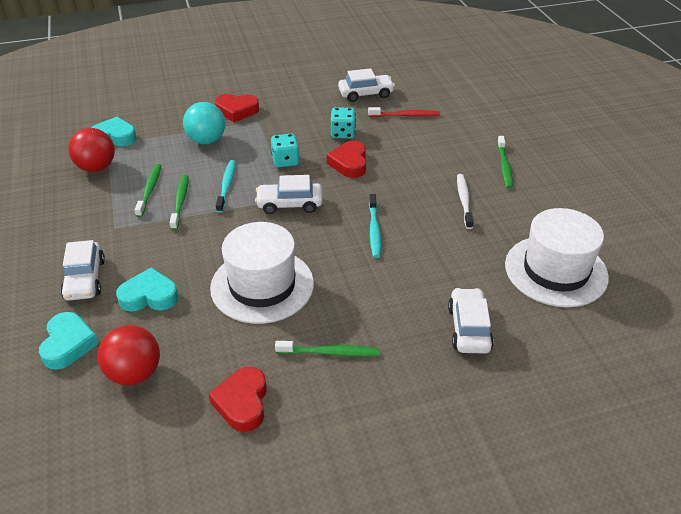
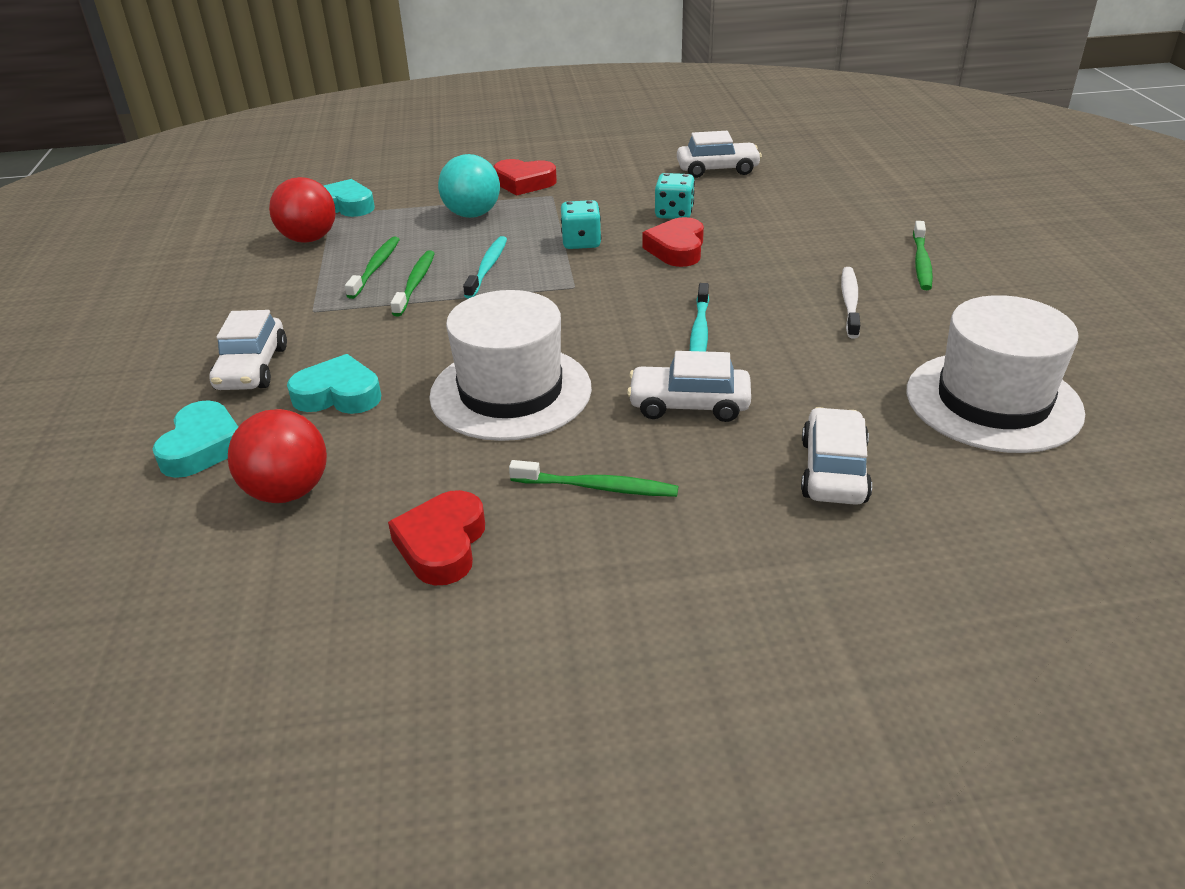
camera: 10 degrees right, 5 degrees down
(289, 204) = (576, 294): white car -> white car (689, 405)
(405, 115) = (773, 196): red toothbrush -> none

